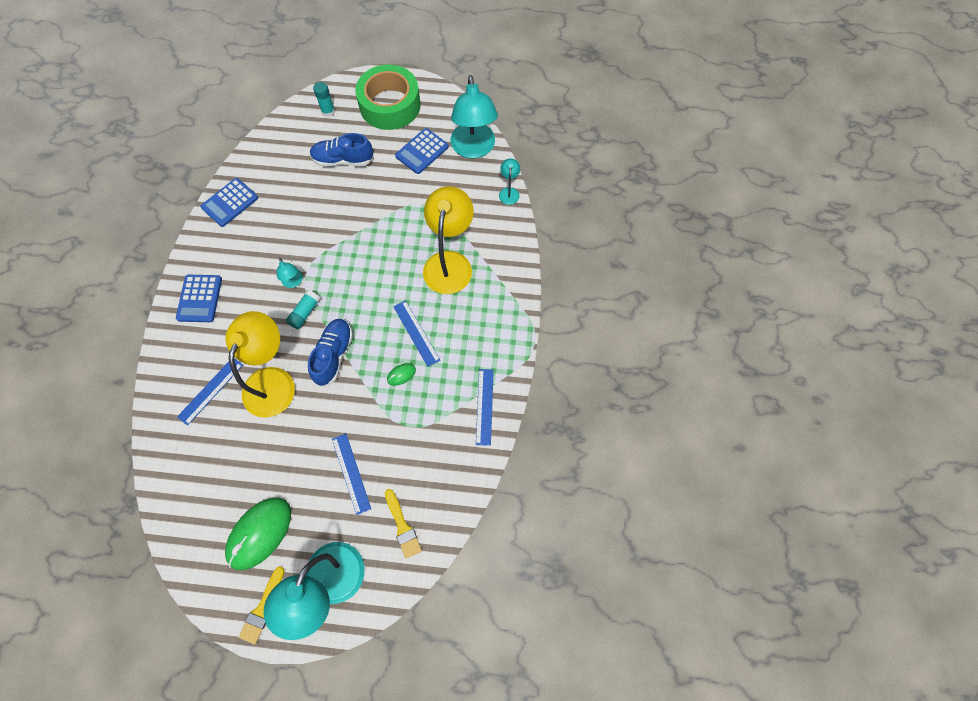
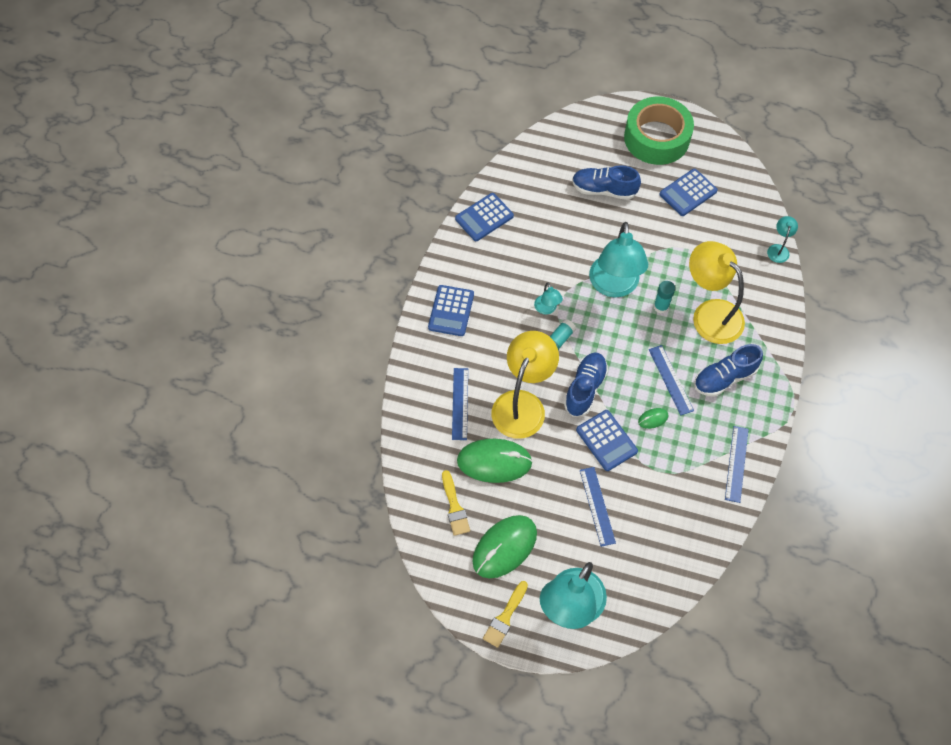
camera: 10 degrees right, 5 degrees down
(210, 390) = (460, 403): blue ruler -> blue ruler turned 45 degrees counterclockwise
(246, 445) = (494, 462): none -> green mouse
(328, 111) = (590, 135): turquoise glue stick -> turquoise glue stick (661, 306)
(357, 404) = (606, 440): none -> blue calculator
(402, 526) = (646, 565): yellow brush -> yellow brush (454, 506)
(449, 263) = (710, 314): yellow lamp -> yellow lamp turned 60 degrees counterclockwise
(467, 323) = (724, 378): none -> blue shoe
(474, 149) = (744, 198): turquoise lamp -> turquoise lamp (614, 286)

